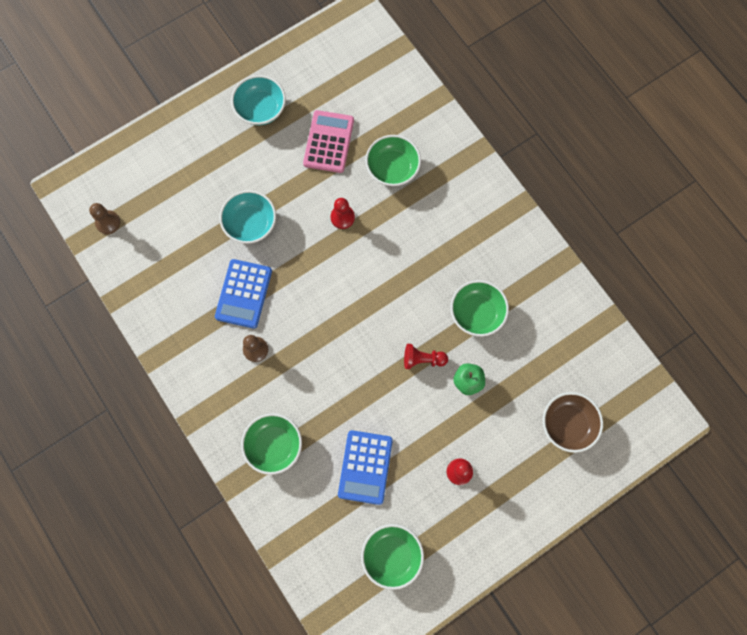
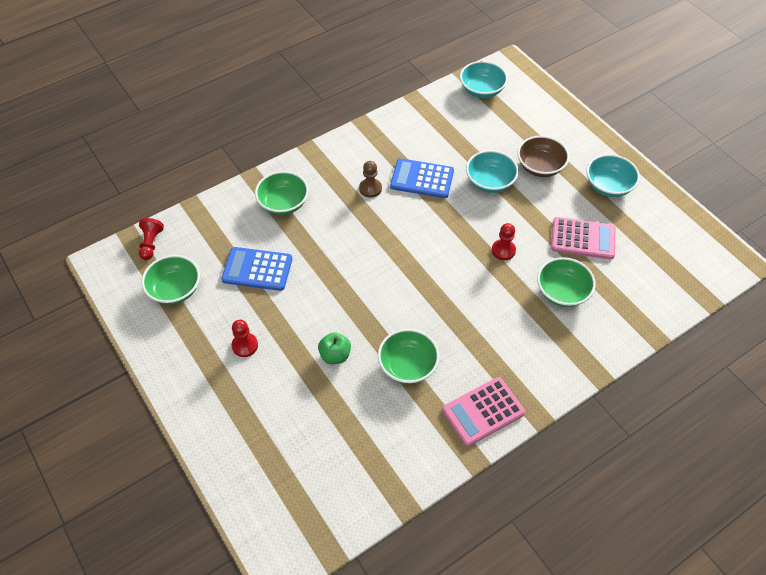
camera: 90 degrees right, 20 degrees down
(108, 222) = (482, 90): brown pawn -> turquoise bowl
(422, 359) = (358, 316): red pawn -> red pawn (151, 244)
(521, 248) = (483, 411): none -> pink calculator
(567, 424) = (284, 449): brown bowl -> brown bowl (540, 167)

